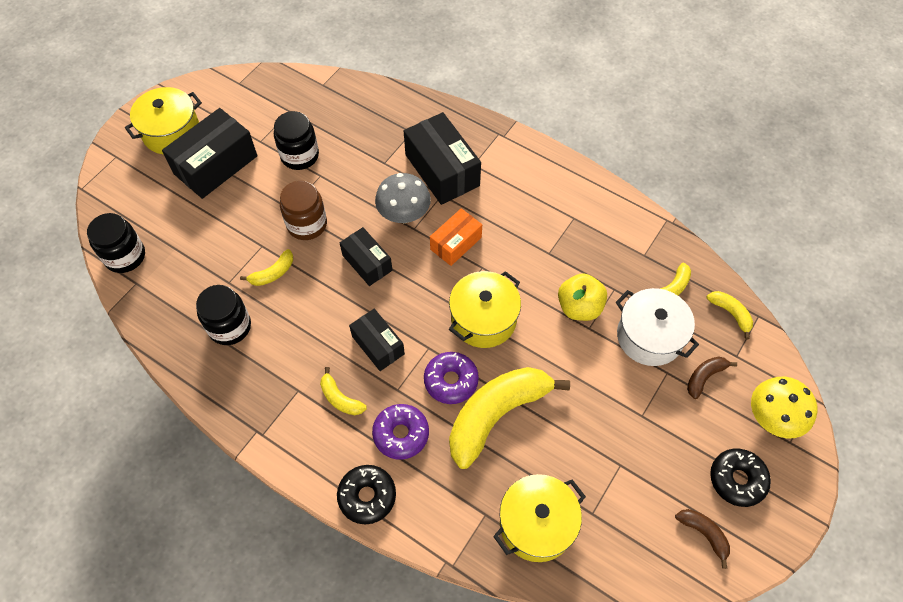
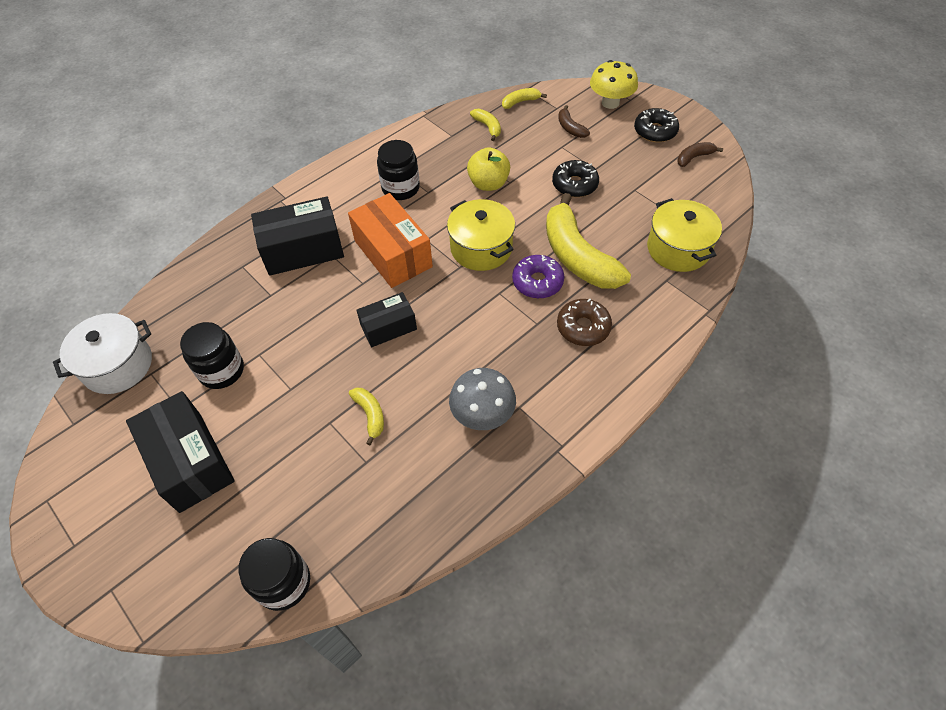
camera: 75 degrees left, 5 degrees down
(171, 133) = (109, 511): yellow pot -> none
(230, 327) = (425, 465): black jar -> black jar (400, 188)
(307, 224) = (319, 375): brown jar -> none
(340, 398) = (536, 371): yellow banana -> none
(367, 496) = (640, 363): black donut -> black donut (574, 184)
(378, 345) = (486, 332): black box -> none
(401, 434) = (583, 327): purple donut -> brown donut
(404, 214) = (342, 288): grey mushroom -> grey mushroom (482, 415)
(456, 243) = (393, 254): orange box -> orange box, size x1.66
(649, 336) = (528, 149): white pot -> white pot (118, 365)

